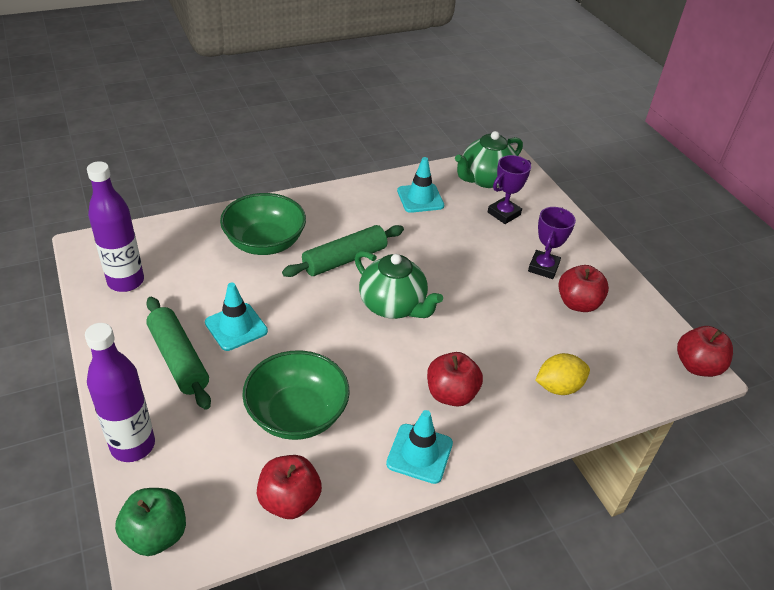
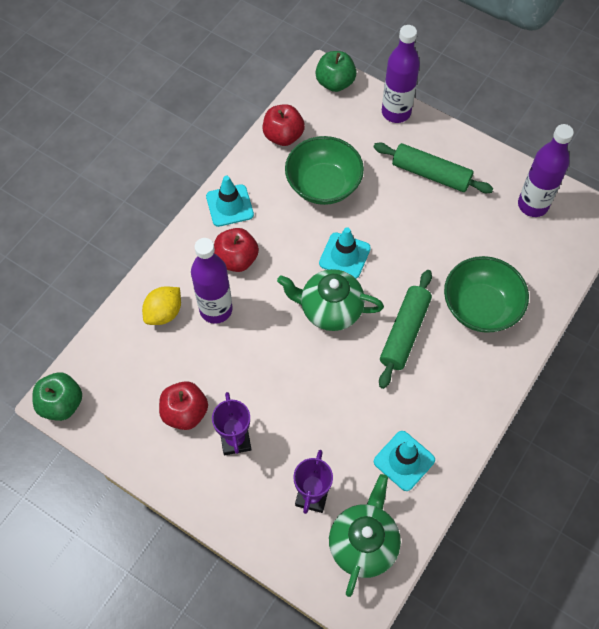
camera: 150 degrees right, 20 degrees up
(236, 327) = (421, 219): turquoise traffic cone -> turquoise traffic cone (344, 256)
(502, 362) = (216, 309): none -> purple bottle
(697, 366) = (61, 404): red apple -> green apple

